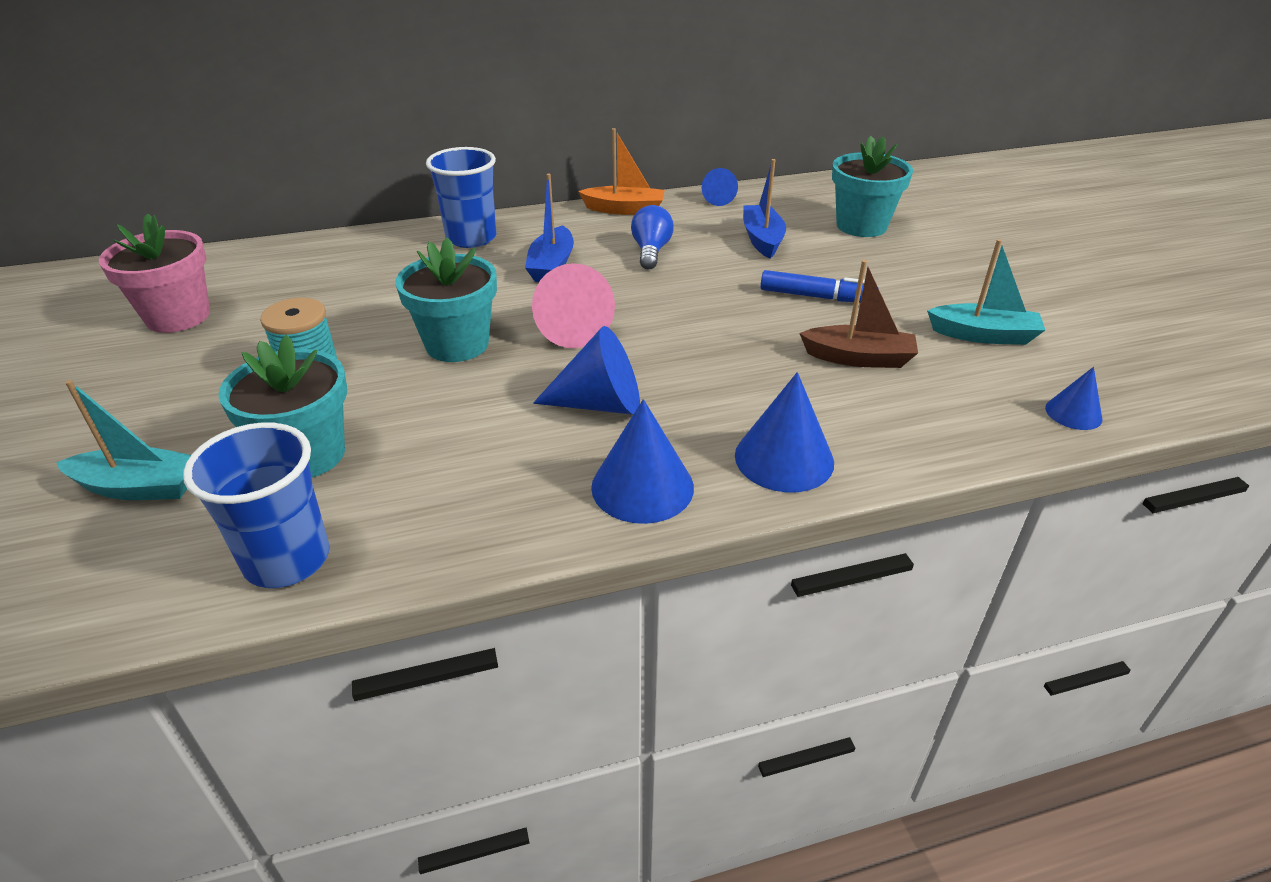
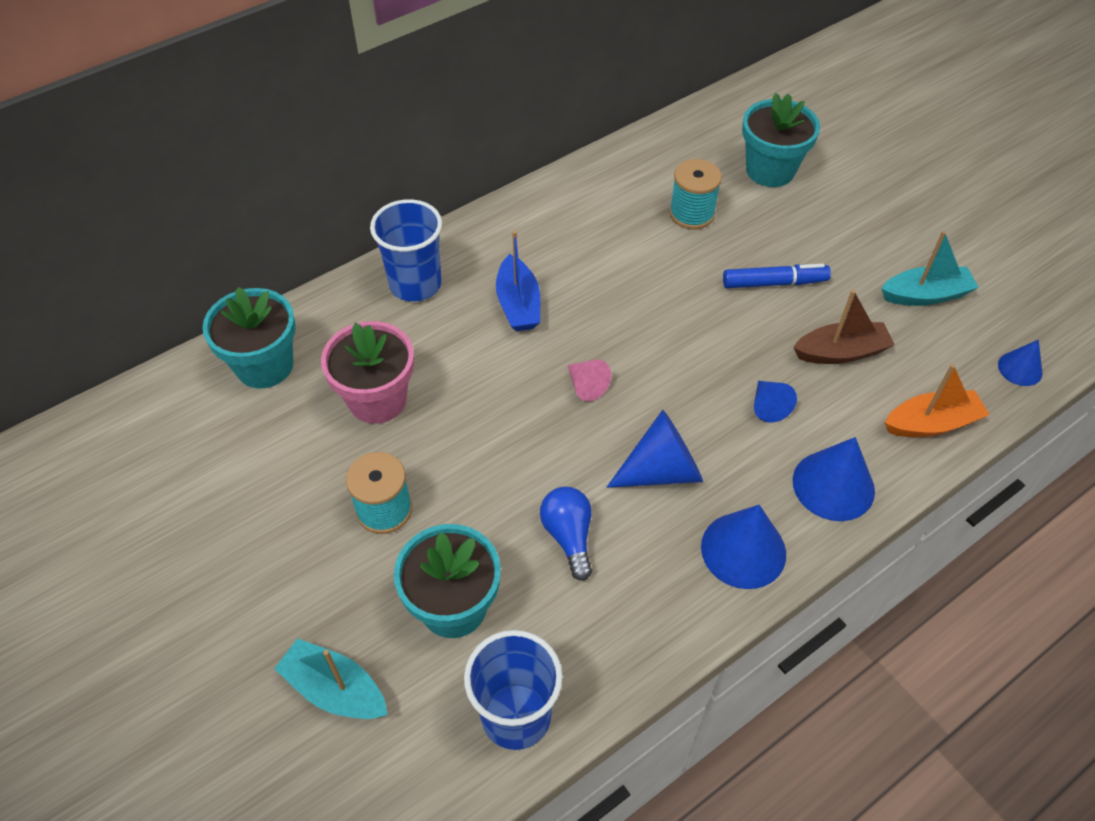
camera: 20 degrees left, 15 degrees up
(139, 487) = (335, 689): turquoise boat -> turquoise boat turned 135 degrees counterclockwise
(178, 316) = (199, 479): pink flower pot -> pink flower pot (377, 400)
(457, 344) = (496, 436): turquoise flower pot -> turquoise flower pot (264, 366)
(571, 329) = (586, 386): pink cone -> pink cone, size x0.57
(624, 209) = (541, 201): orange boat -> orange boat (931, 423)
(651, 251) = (599, 258): blue light bulb -> blue light bulb (568, 536)
(719, 199) = (623, 161): blue cone -> blue cone (768, 406)
(762, 239) = (691, 214): blue boat -> turquoise spool

